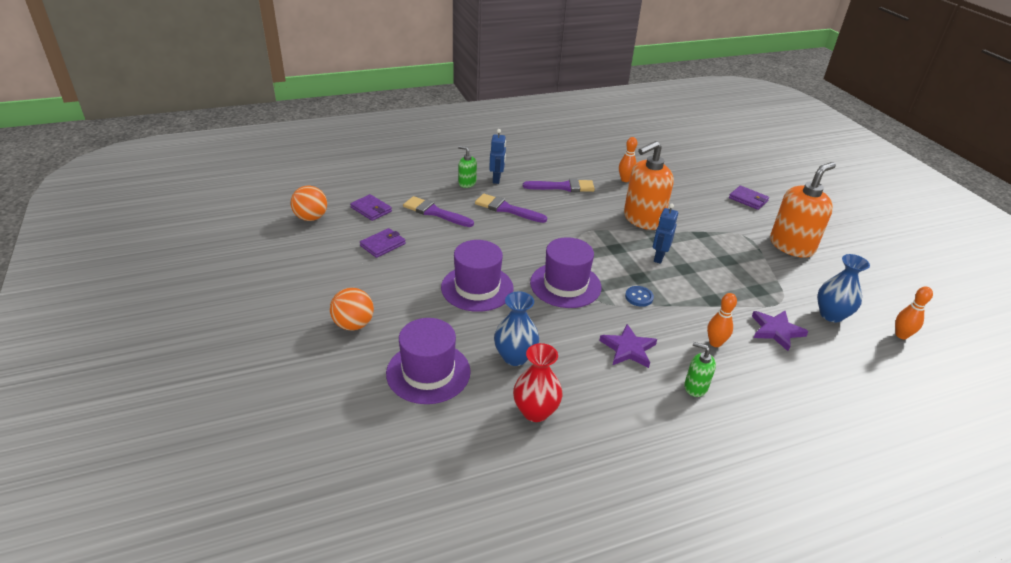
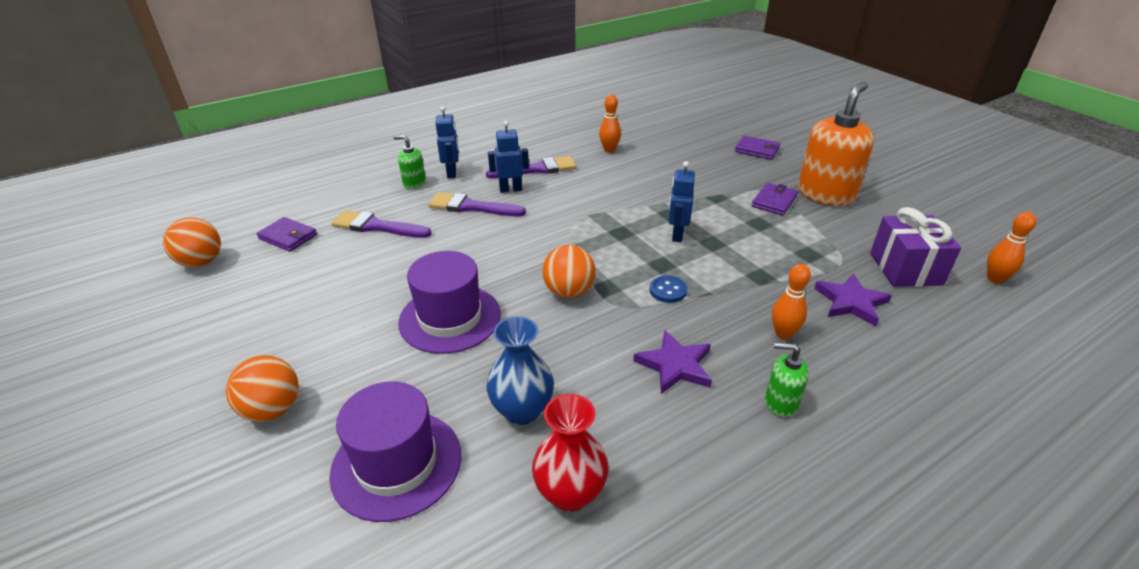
camera: 10 degrees left, 0 degrees up
(383, 245) = (308, 281): purple wallet -> purple wallet (774, 201)
(539, 200) = (510, 189): none -> blue robot
(565, 285) = (569, 292): purple hat -> orange ball
(643, 219) = (643, 192): orange soap dispenser -> none
(831, 315) = (905, 269): blue vase -> purple gift

